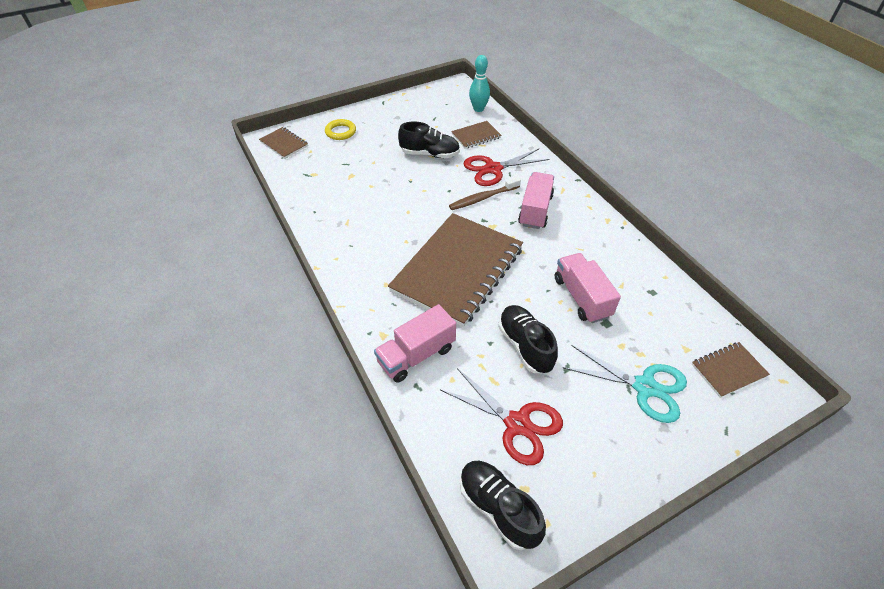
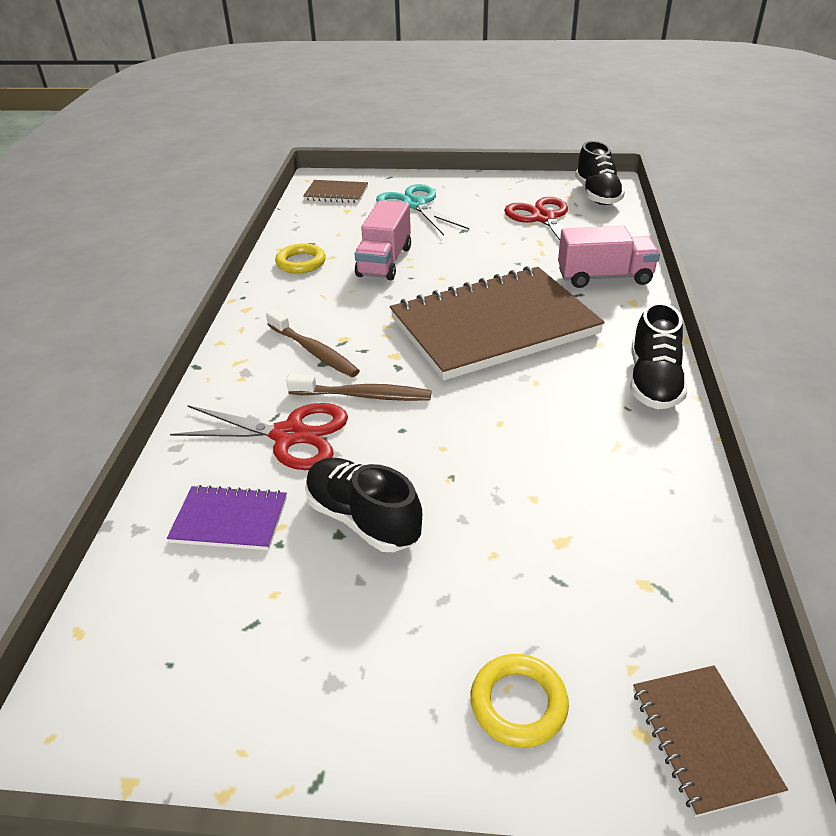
camera: 145 degrees left, 10 degrees down
(476, 136) = (230, 520): brown notebook -> purple notebook
(478, 109) = (126, 599): turquoise bowling pin -> none
(525, 346) = (486, 251): black shoe -> black shoe (653, 382)
(535, 210) = (314, 351): pink truck -> brown toothbrush
(632, 270) = (301, 262): none -> yellow ring

